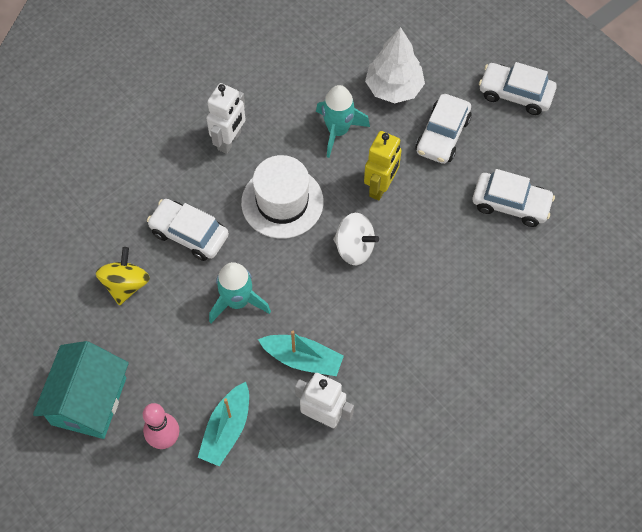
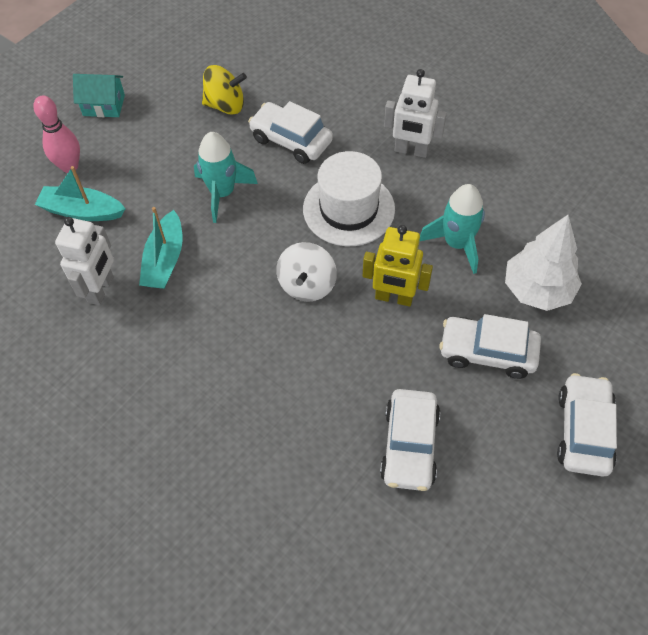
camera: 80 degrees right, 5 degrees down
(89, 401) = (104, 105): turquoise house -> turquoise house, size x0.59
(189, 234) = (291, 140): white car -> white car turned 75 degrees counterclockwise

